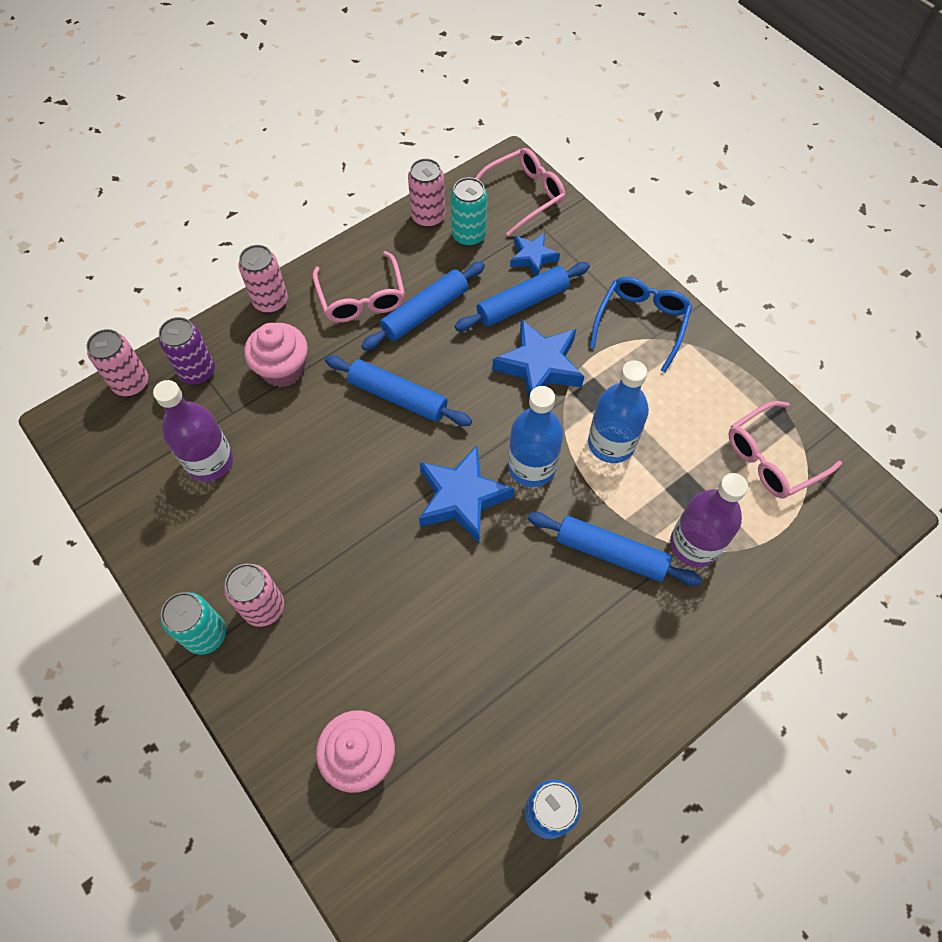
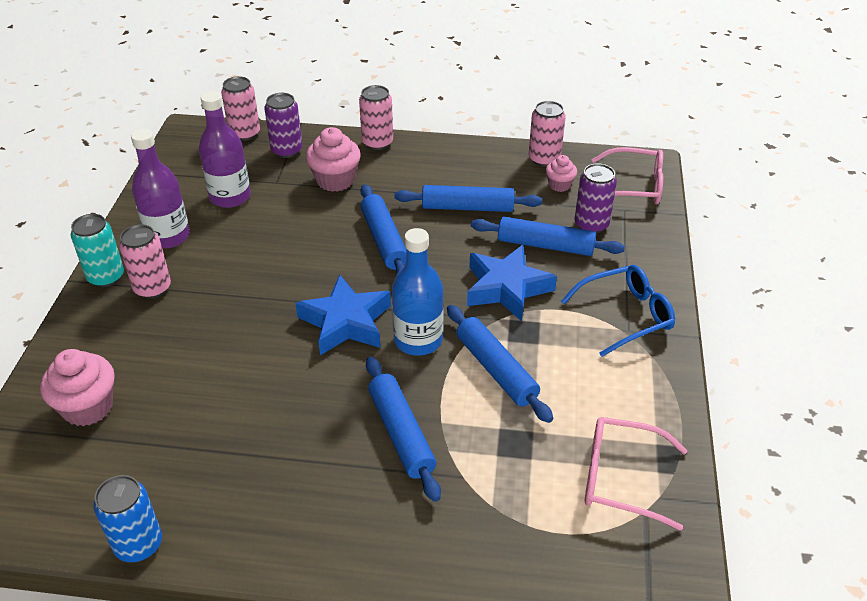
camera: 45 degrees right, 20 degrees down
(361, 297) = (436, 174): pink glasses -> none
(469, 235) = (559, 185): turquoise can -> pink cupcake
(533, 257) = (591, 225): blue star -> purple can
(611, 443) = (496, 369): blue bottle -> blue rolling pin
(694, 544) = (473, 480): purple bottle -> purple bottle (168, 236)

